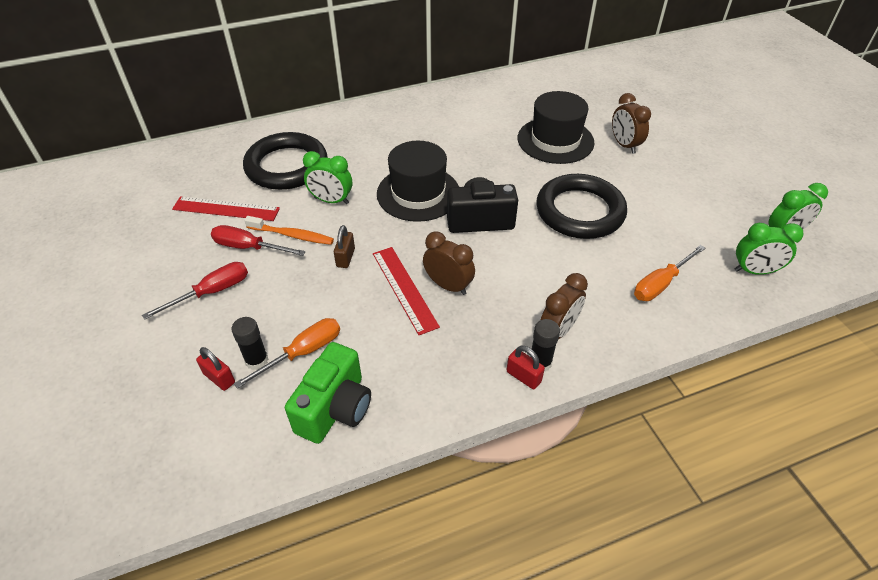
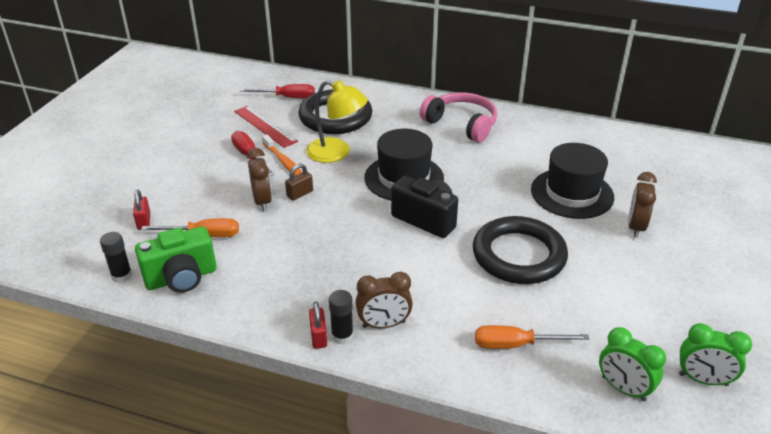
camera: 40 degrees right, 10 degrees down
(212, 292) = (198, 171): red screwdriver -> red screwdriver (287, 97)
(256, 360) = (174, 224): black glue stick -> black glue stick (121, 275)
(331, 200) = (337, 153): green clock -> yellow lamp
(404, 289) = (312, 234): red ruler -> none
(407, 121) = (461, 124): none -> pink headphones
(448, 286) = (344, 249): brown clock -> brown clock (262, 201)

